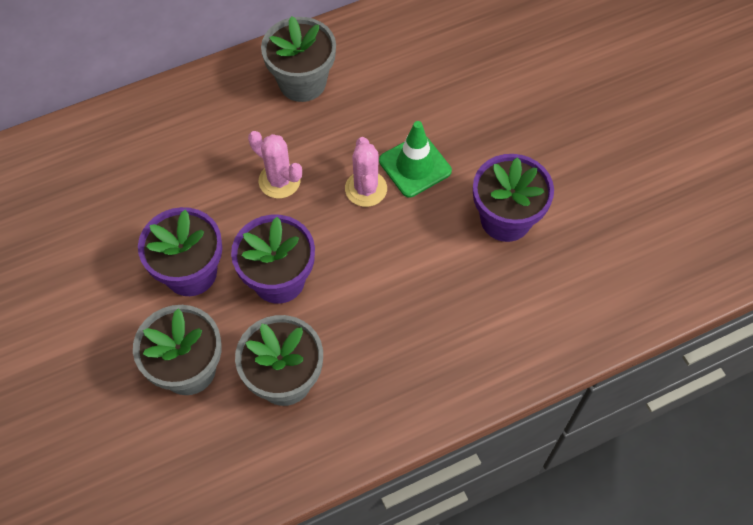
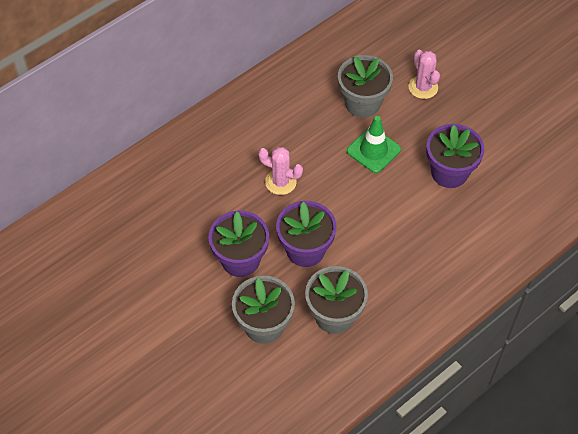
camera: 15 degrees left, 5 degrees down
(302, 82) = (271, 109): grey flower pot -> grey flower pot (362, 103)
(366, 189) = (344, 174): pink cactus -> pink cactus (423, 87)

